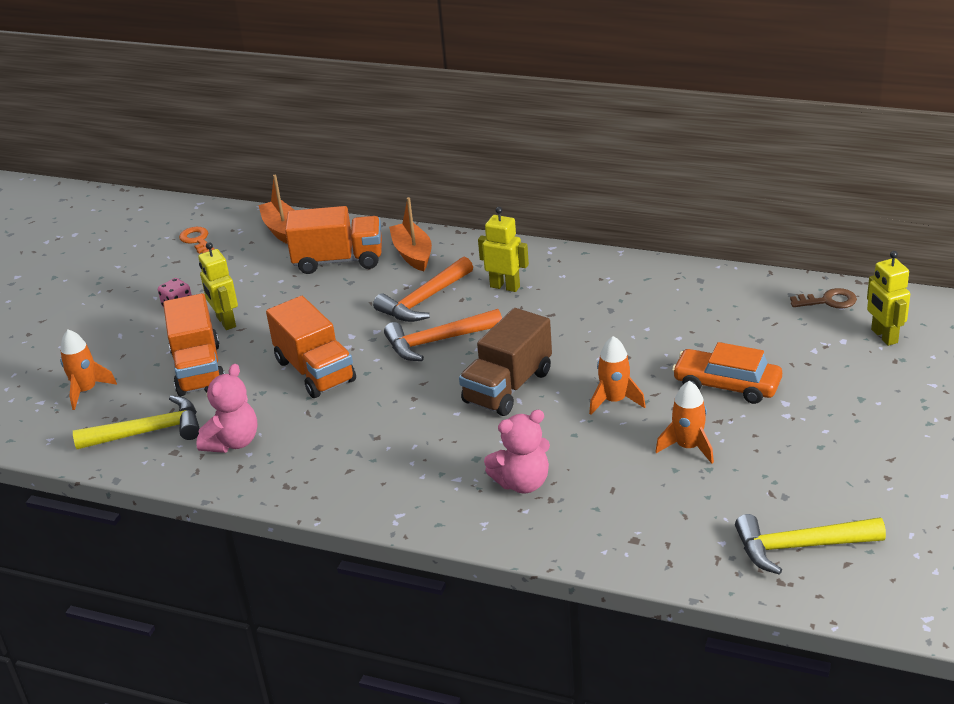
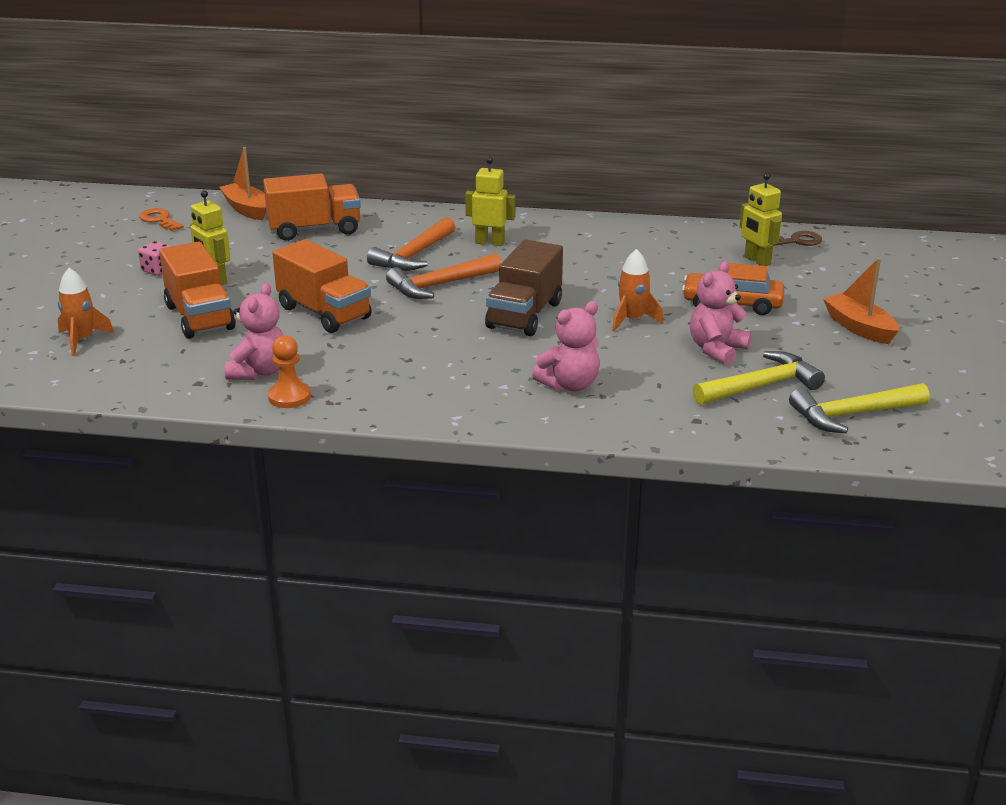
camera: 15 degrees left, 5 degrees down
(148, 432) = (164, 369): yellow hammer -> yellow hammer (761, 386)
(251, 476) = (289, 397): none -> orange pawn
(413, 254) = (388, 222): orange boat -> orange boat (859, 328)
(688, 447) = (716, 349): orange rocket -> pink teddy bear
(884, 336) = (857, 263): yellow robot -> yellow robot (757, 261)

